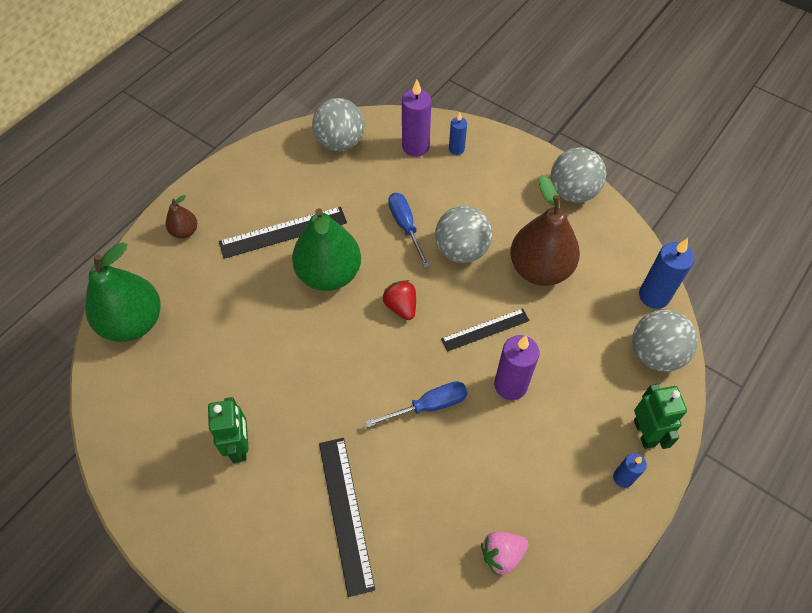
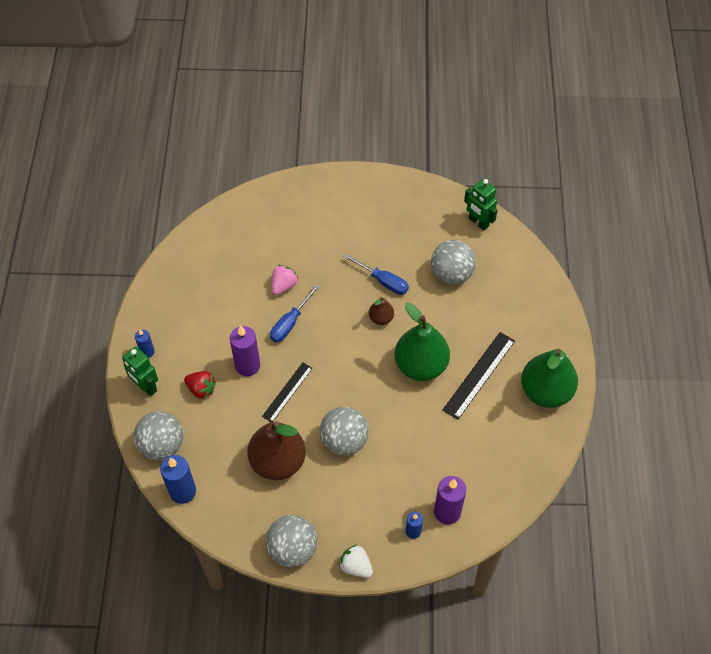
camera: 145 degrees right, 0 degrees up
(133, 322) = (511, 261): green pear -> green pear (545, 391)
(185, 231) = (544, 333): brown pear -> brown pear (381, 318)
(240, 446) = (381, 239): green robot -> green robot (478, 222)
(340, 142) = (508, 476): grey ball -> grey ball (451, 274)
(345, 513) = (295, 243): black ruler -> none
(401, 306) = (354, 373): red strawberry -> red strawberry (201, 389)
(405, 227) = (398, 434): blue screwdriver -> blue screwdriver (383, 281)
(502, 554) = (196, 273): pink strawberry -> pink strawberry (284, 285)
(525, 152) = (356, 566): none -> white strawberry

